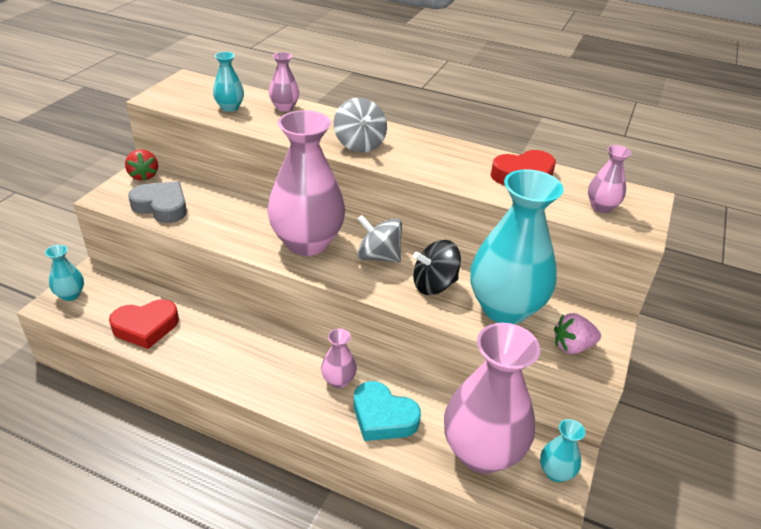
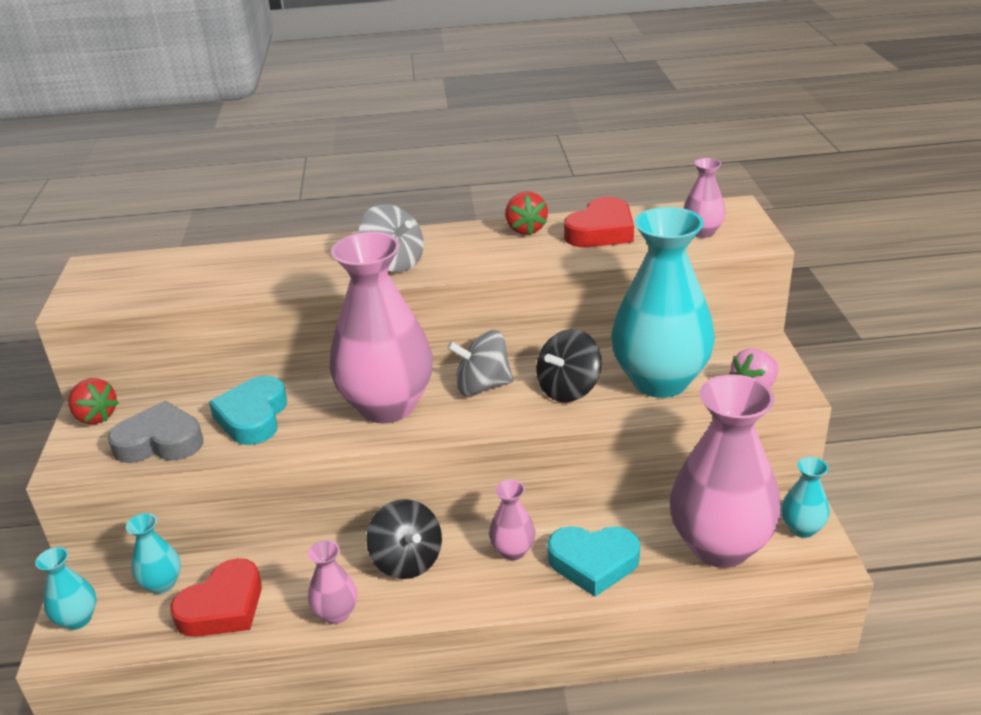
camera: 25 degrees left, 5 degrees down
(224, 214) = (253, 417): none -> turquoise heart
(230, 107) = (189, 279): turquoise vase -> turquoise vase (162, 584)
(269, 353) = (407, 560): none -> black spinning top
(284, 107) = (260, 255): pink vase -> pink vase (336, 613)
(471, 154) = (525, 229): none -> red strawberry

